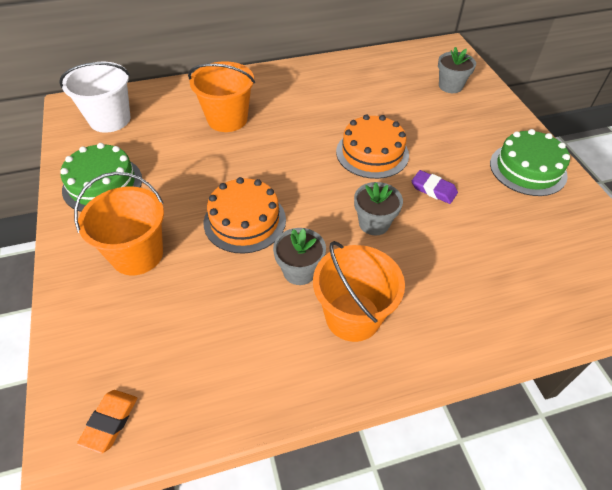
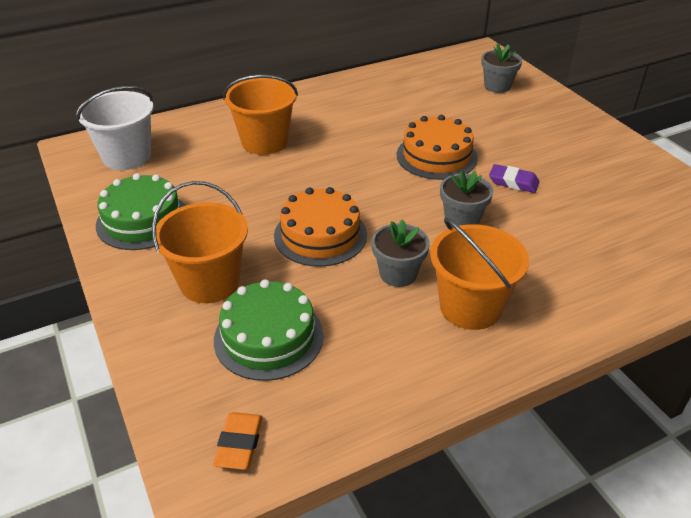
camera: 10 degrees left, 10 degrees down
(527, 169) = (603, 152): green cake -> green cake (268, 337)

